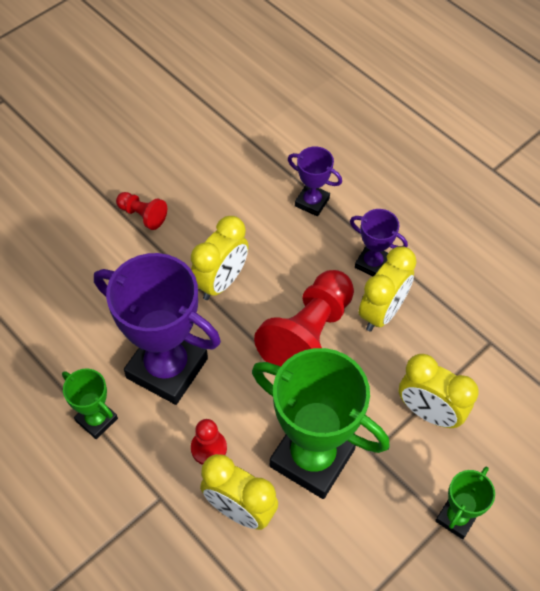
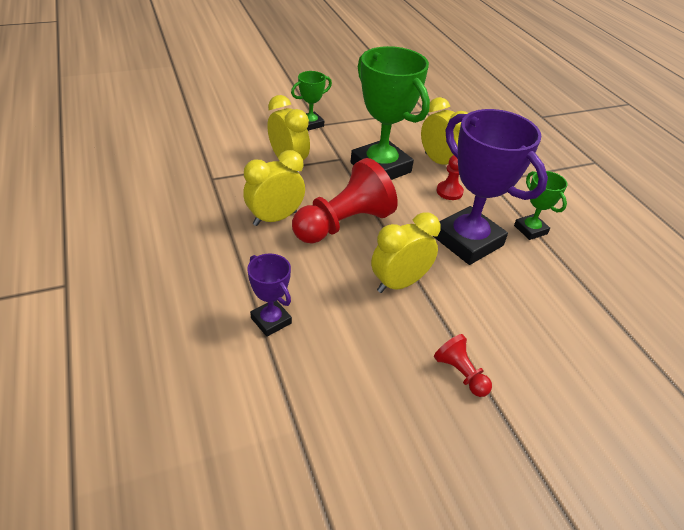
camera: 160 degrees left, 15 degrees down
(372, 263) = (255, 251): purple trophy -> none

